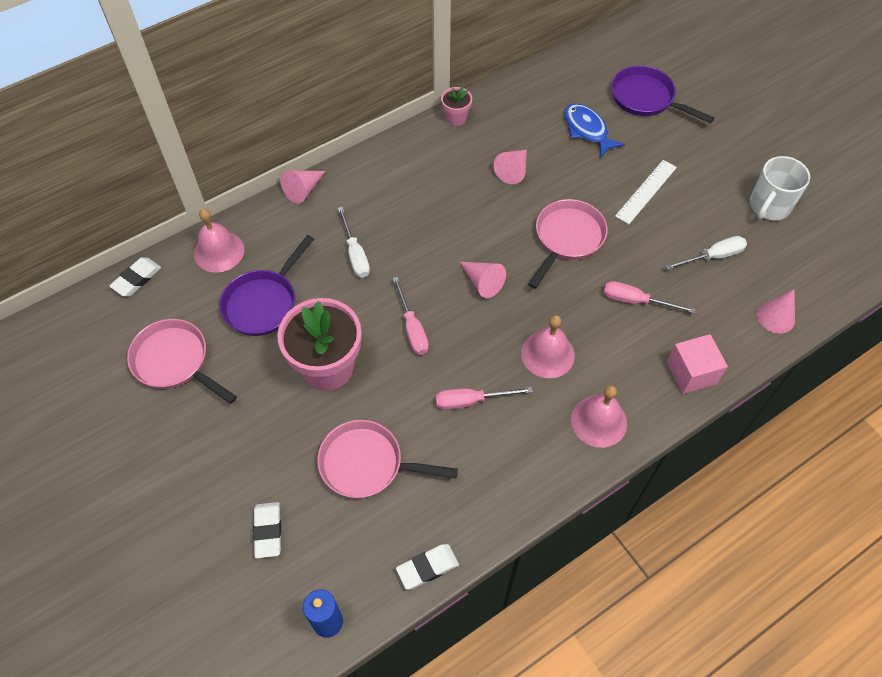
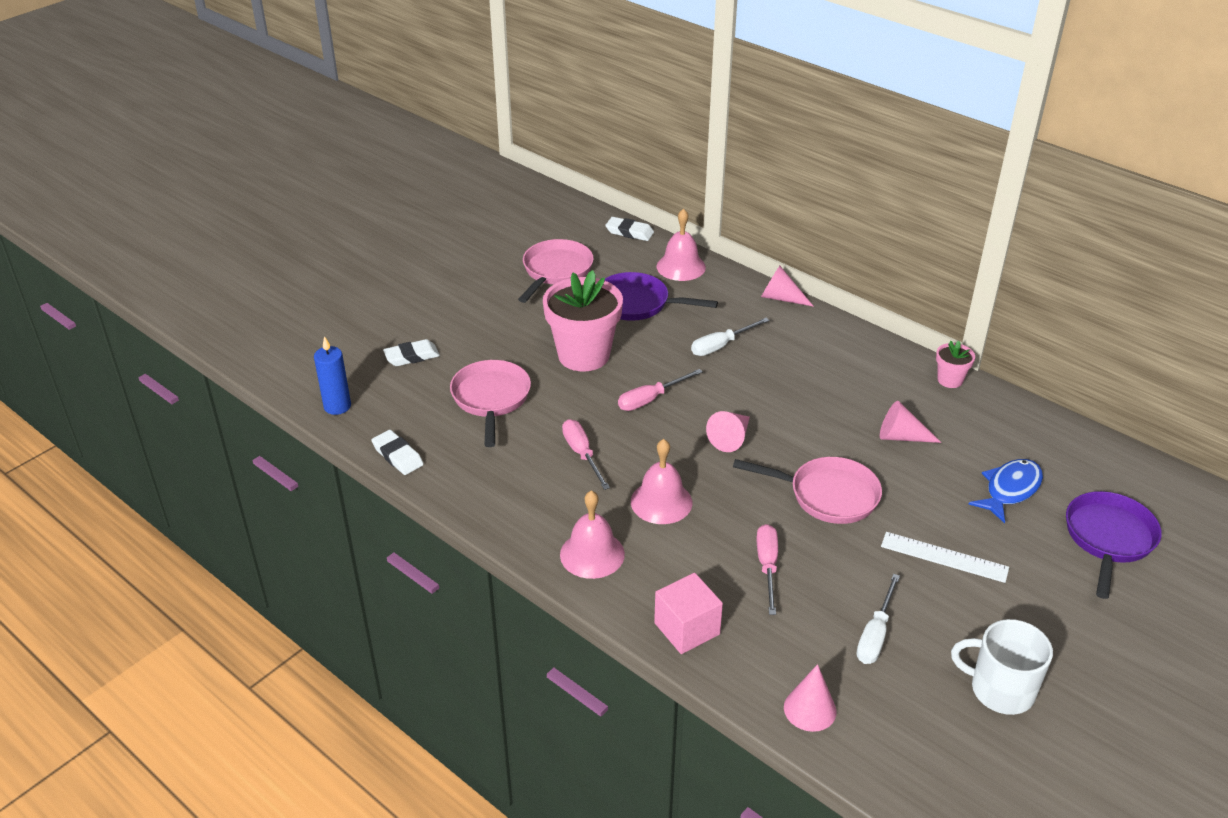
camera: 75 degrees right, 20 degrees down
(713, 256) = (875, 634): white screwdriver -> white screwdriver turned 60 degrees clockwise

